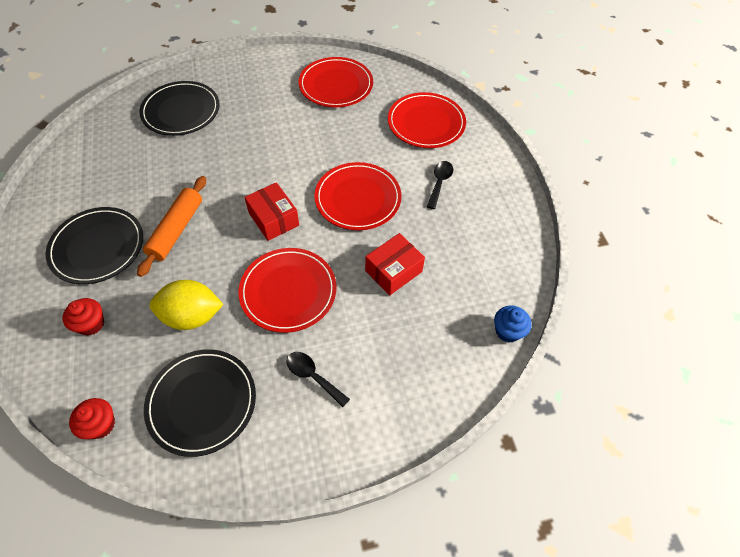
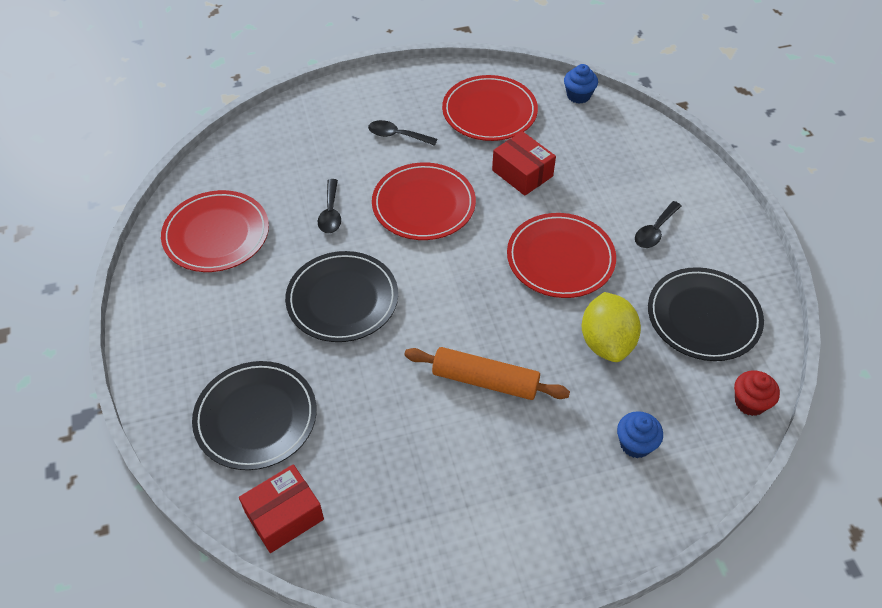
camera: 90 degrees left, 5 degrees down
(91, 324) = (635, 444): red cupcake -> blue cupcake
(97, 247) = (522, 467): black plate -> black plate (342, 299)
(274, 219) = (460, 281): red box -> red box (284, 516)
(352, 143) = (330, 213): none -> black spoon
(426, 123) = (298, 145): red plate -> red plate (489, 112)

